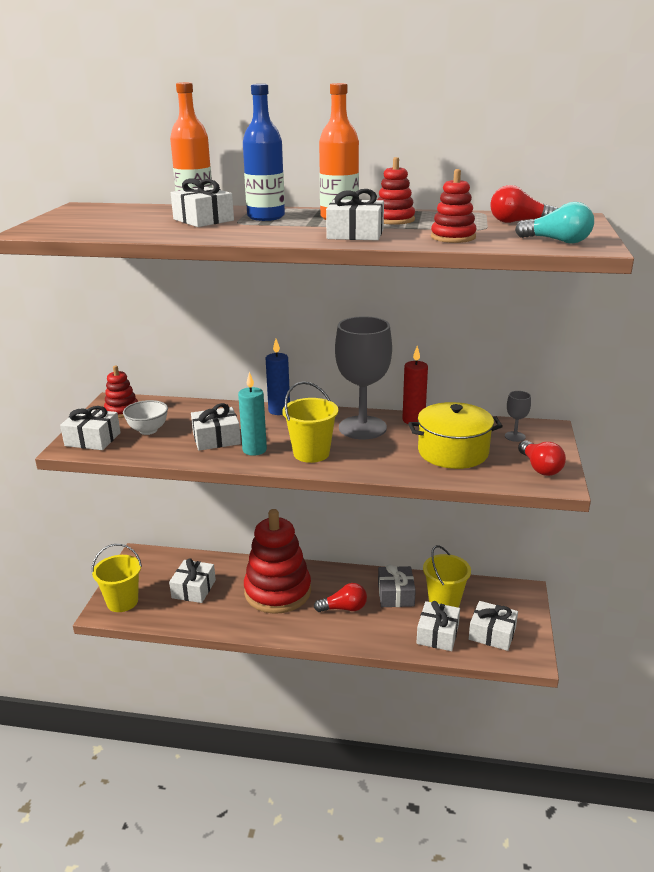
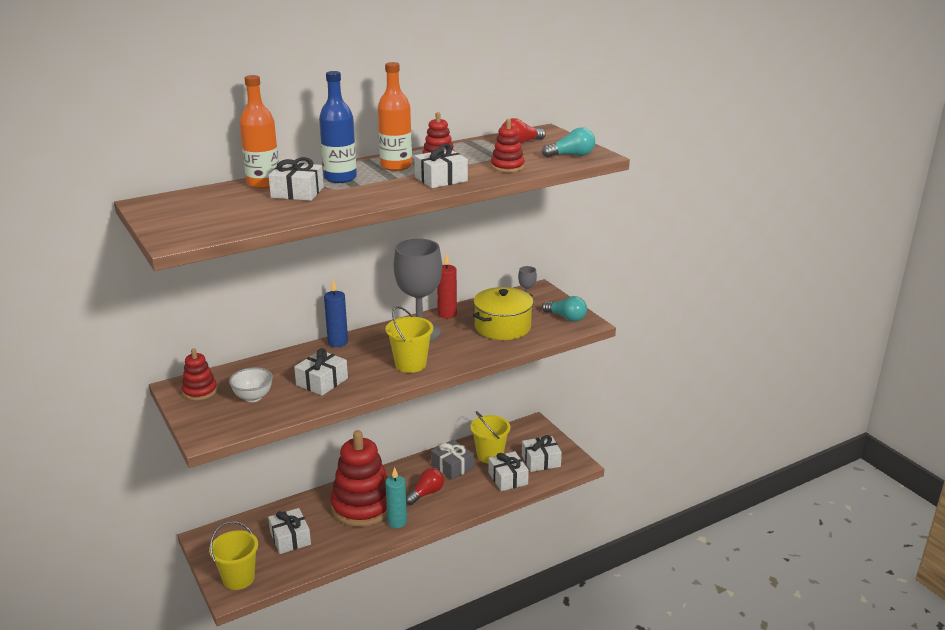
camera: 40 degrees left, 0 degrees up
(93, 439) = (215, 423): white gift -> none
(254, 450) = (365, 378): turquoise candle -> turquoise candle (397, 522)
(540, 468) = (566, 317): red light bulb -> turquoise light bulb

